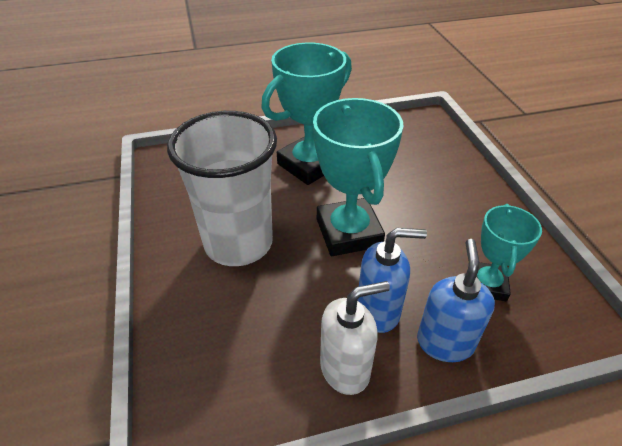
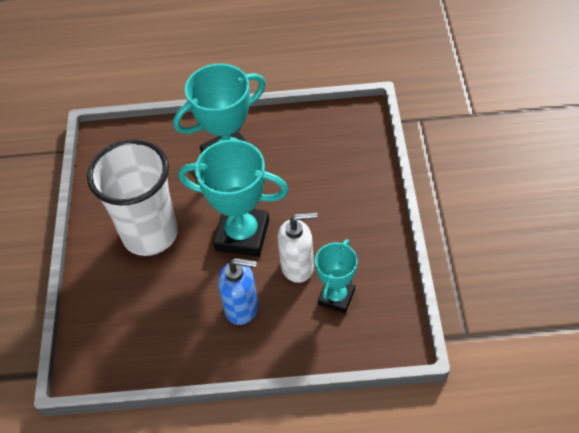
camera: 15 degrees right, 10 degrees up
(345, 369) = (203, 347): white soap dispenser -> white soap dispenser (298, 266)
(348, 232) = (242, 235): turquoise trophy -> turquoise trophy turned 75 degrees counterclockwise
(445, 342) = (282, 339): blue soap dispenser -> none

